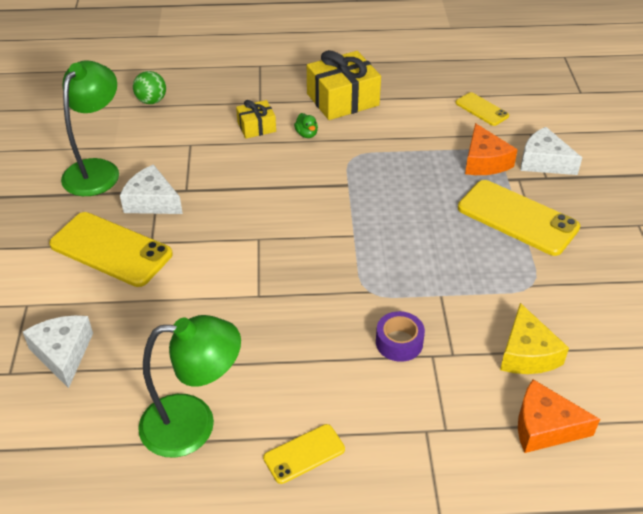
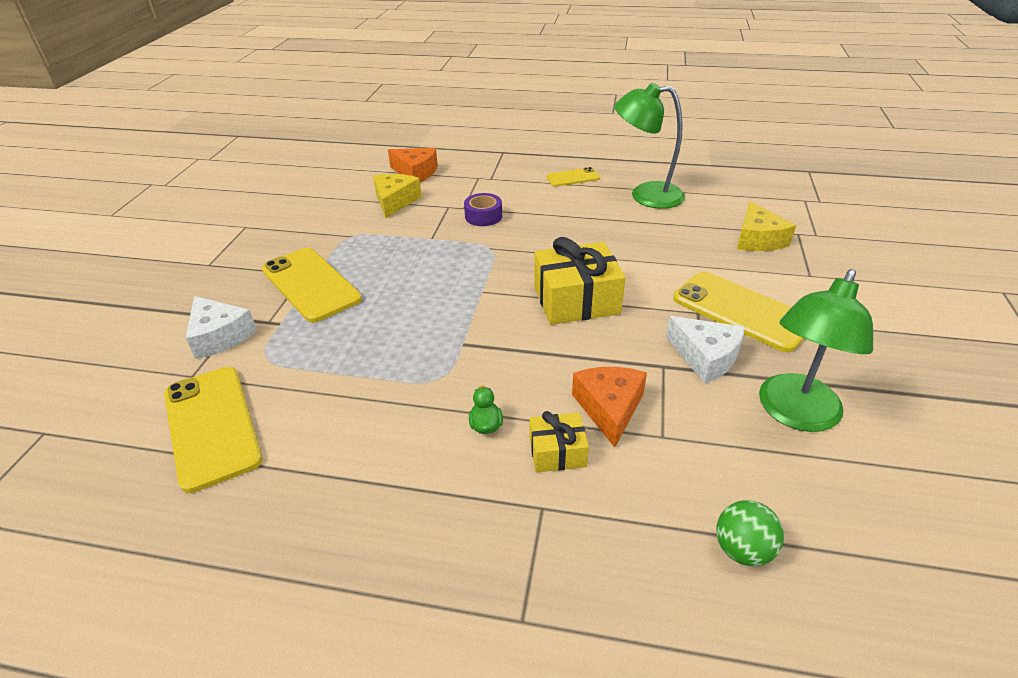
camera: 165 degrees left, 5 degrees down
(63, 353) = (757, 239): white cheese -> yellow cheese
(342, 99) = (401, 486): yellow gift -> yellow gift (576, 300)
(481, 109) = (212, 426): yellow phone -> yellow phone, size x1.88
(484, 161) = (285, 347): orange cheese -> orange cheese (609, 408)

